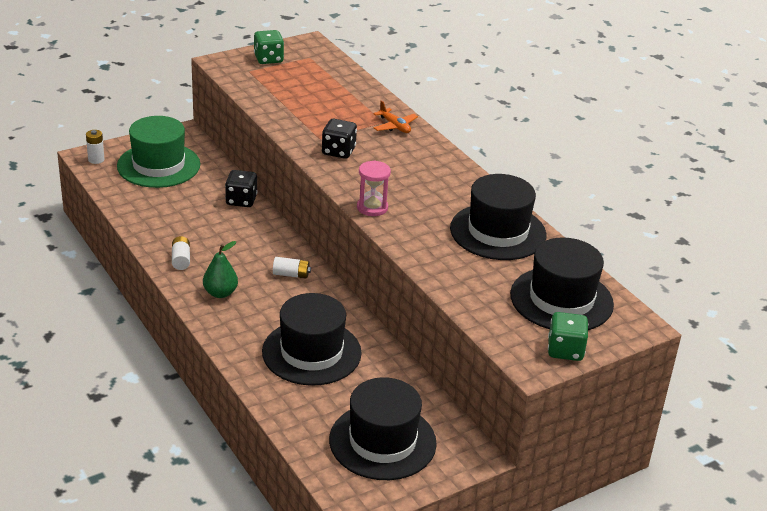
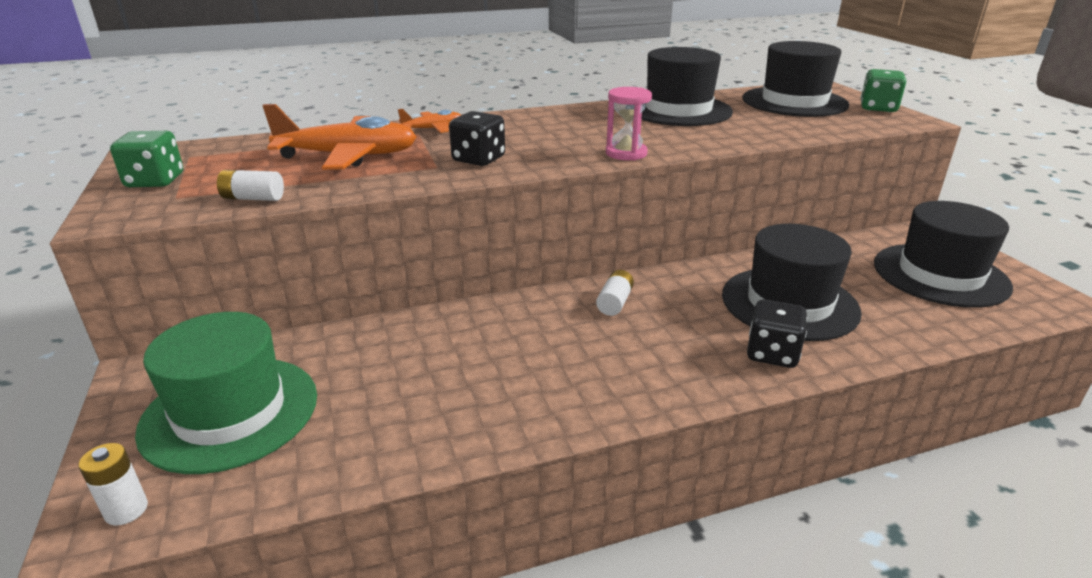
camera: 75 degrees left, 5 degrees down
(181, 259) = (559, 403): white battery -> white battery (253, 198)
(220, 293) = (658, 367): green pear -> none
(241, 200) = (406, 328): black dice -> black dice (772, 354)
(327, 106) = (348, 156): none -> orange plane

